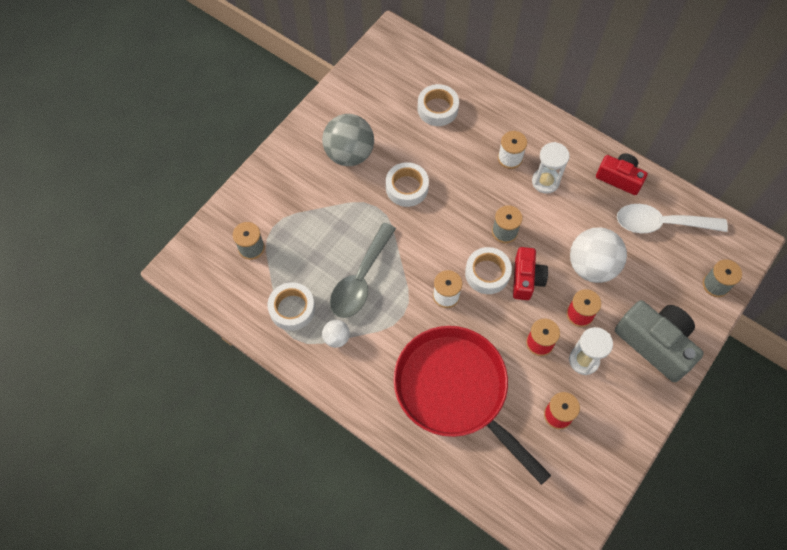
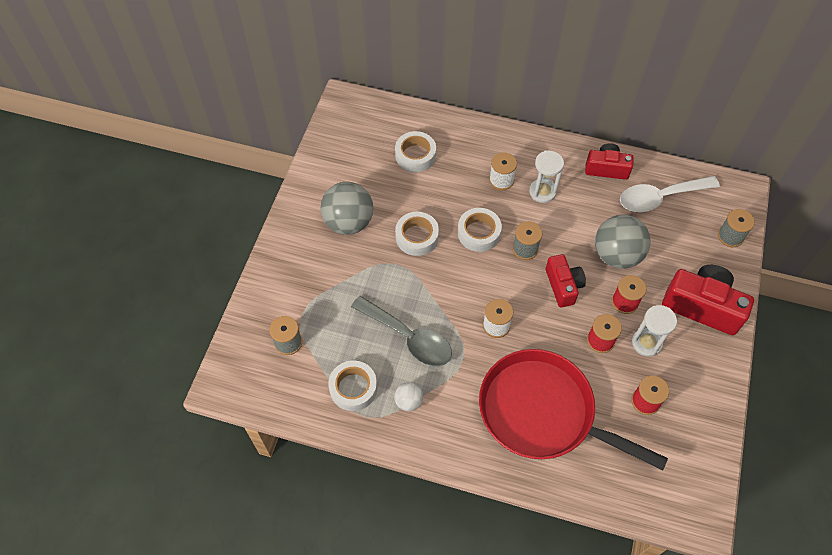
camera: 20 degrees left, 5 degrees down
(360, 279) = (408, 337): grey spoon -> grey spoon turned 60 degrees counterclockwise
(487, 273) = (525, 292): white tape -> white tape (479, 233)
(591, 266) = (616, 255): white ball -> grey ball
(655, 344) = (702, 306): grey camera -> red camera

